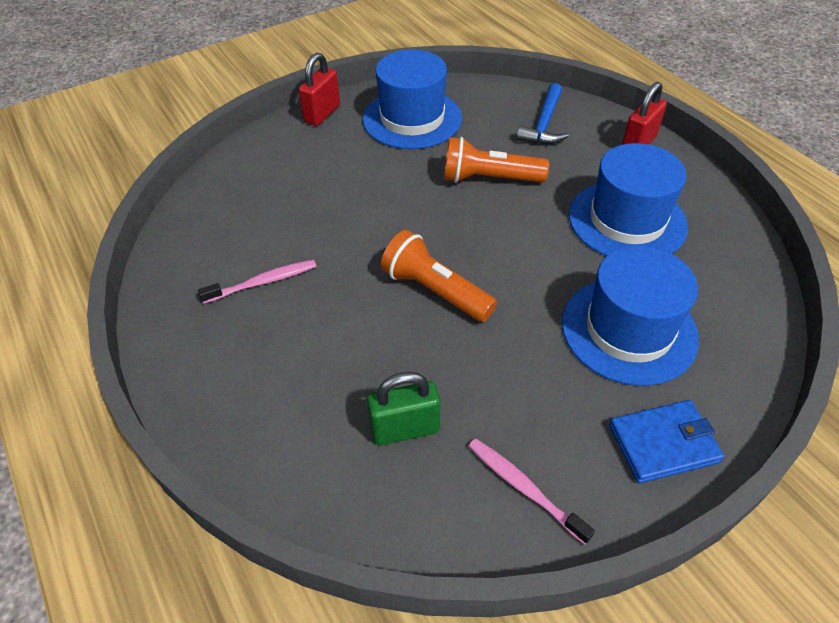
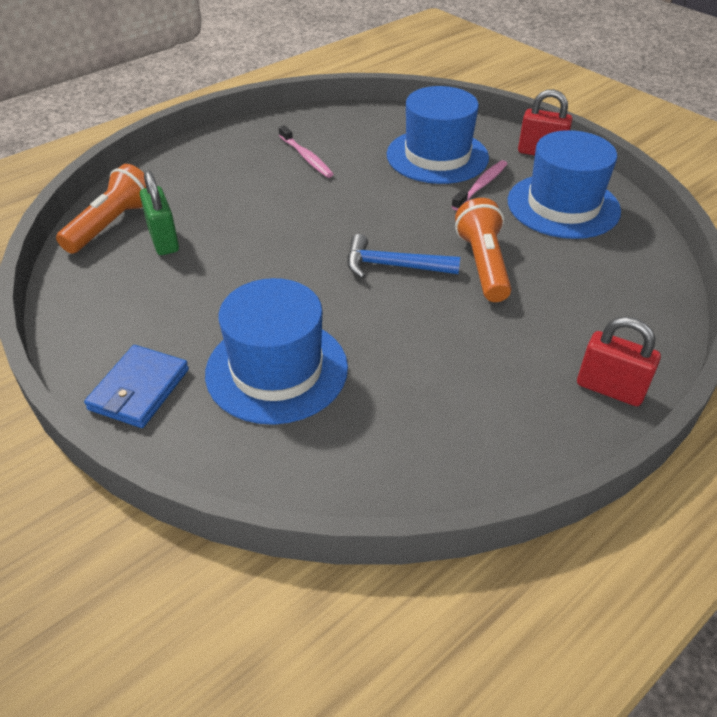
camera: 80 degrees right, 5 degrees down
(435, 291) = (311, 242): orange flashlight -> orange flashlight (111, 224)
(524, 488) = (104, 304): pink toothbrush -> pink toothbrush (481, 186)
(544, 124) = (607, 302): blue hammer -> blue hammer (393, 266)
(627, 220) = (449, 373): blue hat -> blue hat (437, 156)
(663, 444) = (139, 389): blue wallet -> blue wallet turned 45 degrees clockwise

